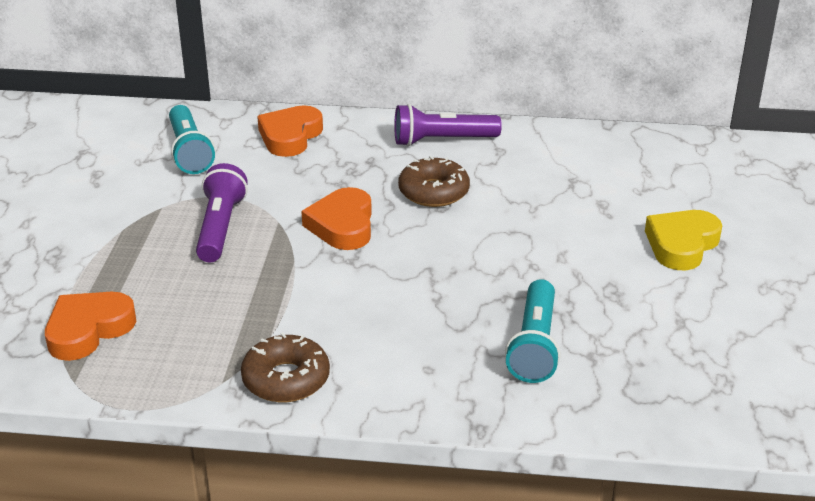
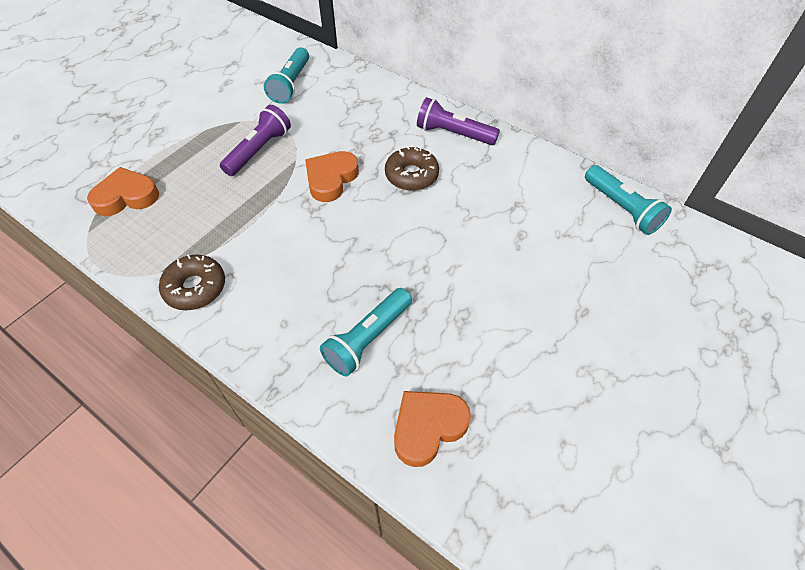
camera: 30 degrees right, 20 degrees up
(290, 136) = (359, 94): orange heart -> orange heart (428, 427)
(677, 150) = (621, 208): none -> turquoise flashlight
(681, 244) = (551, 298): yellow heart -> none

